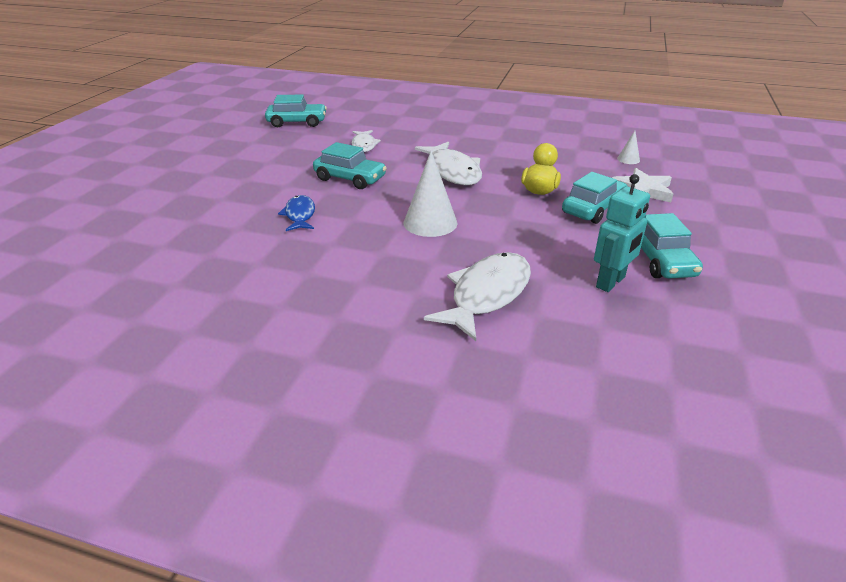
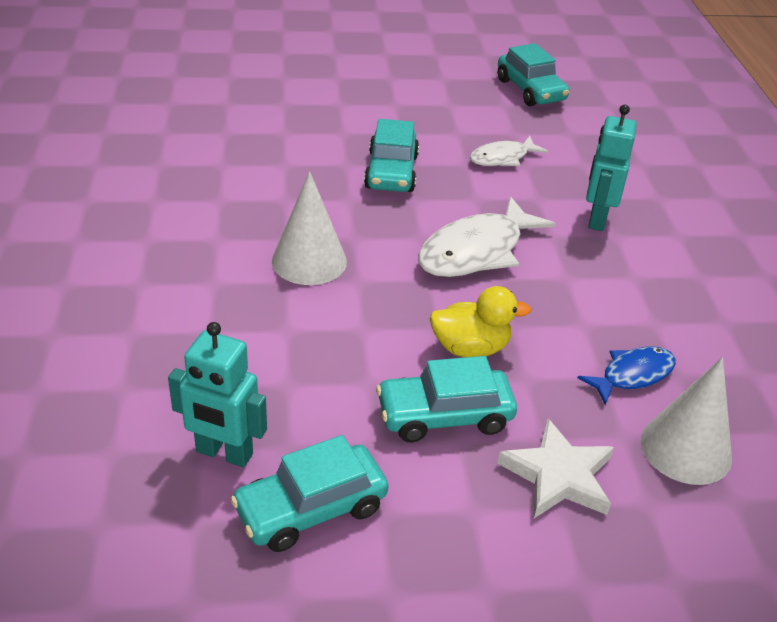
camera: 65 degrees right, 5 degrees up
(300, 215) = (275, 162): blue fish -> blue fish (632, 375)
(443, 136) = (597, 219): none -> turquoise robot
(487, 295) = (153, 339): white fish -> none
(593, 209) = (444, 416): turquoise car -> turquoise car turned 150 degrees clockwise
(628, 159) = (686, 449): white cone -> white cone, size x2.03

